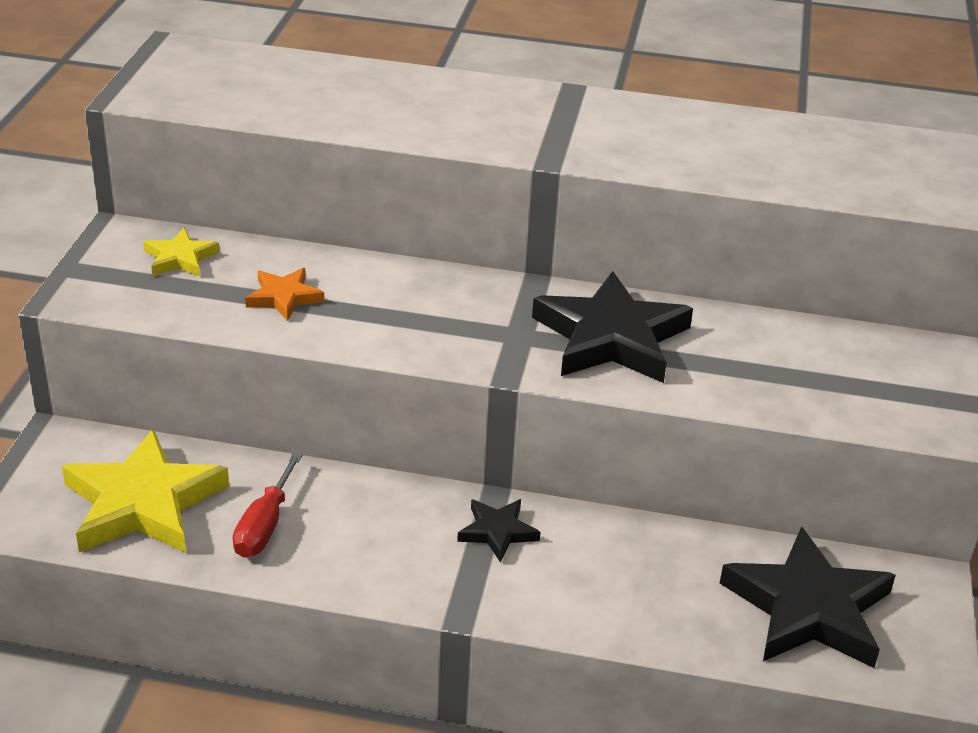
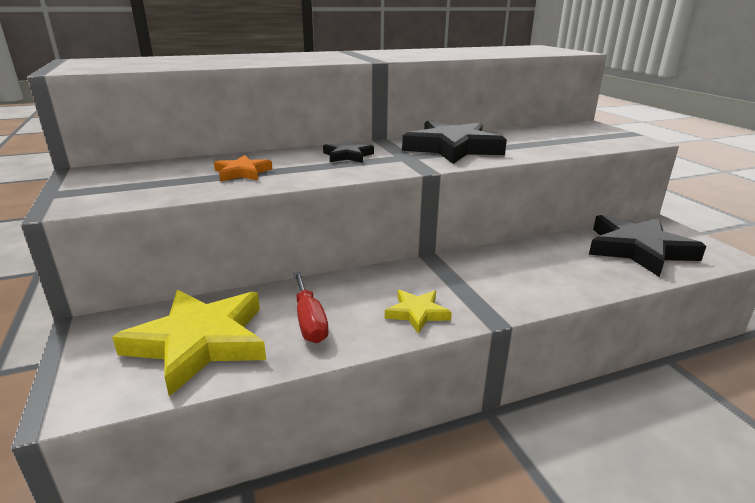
camera: 30 degrees left, 10 degrees down
(180, 258) = (144, 173): yellow star -> yellow star (417, 313)
(497, 531) = (455, 272): black star -> black star (347, 156)

